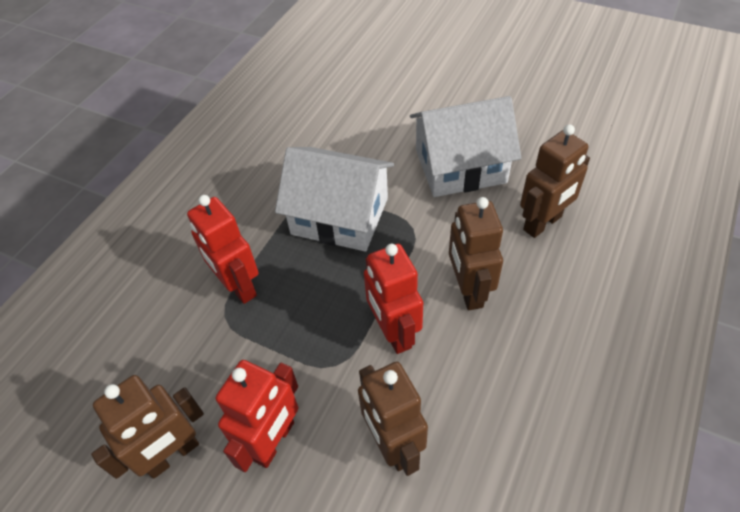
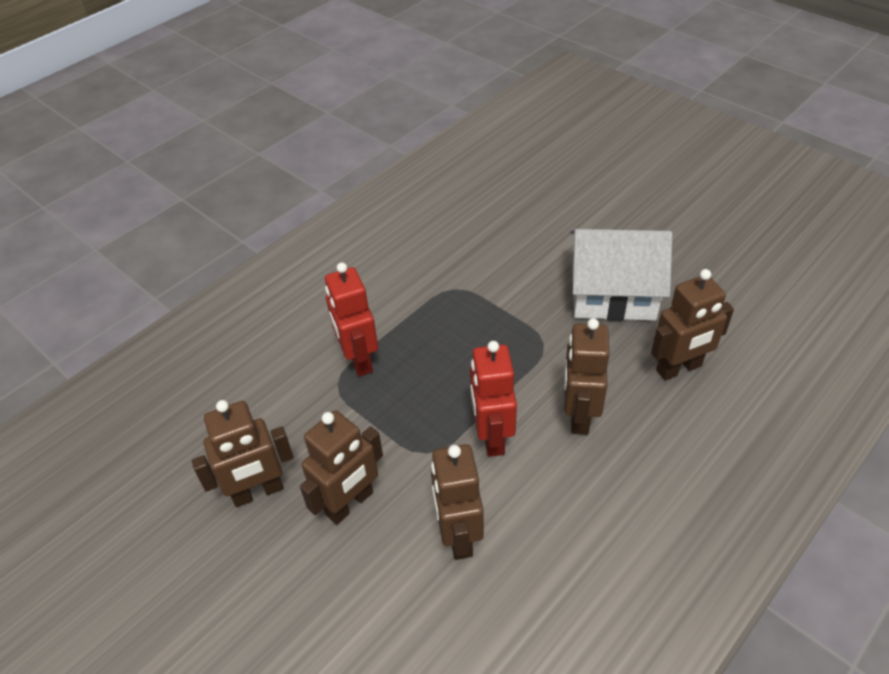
camera: 15 degrees right, 5 degrees down
(274, 441) = (350, 504): red robot -> brown robot
(340, 216) = (475, 316): white house -> none

